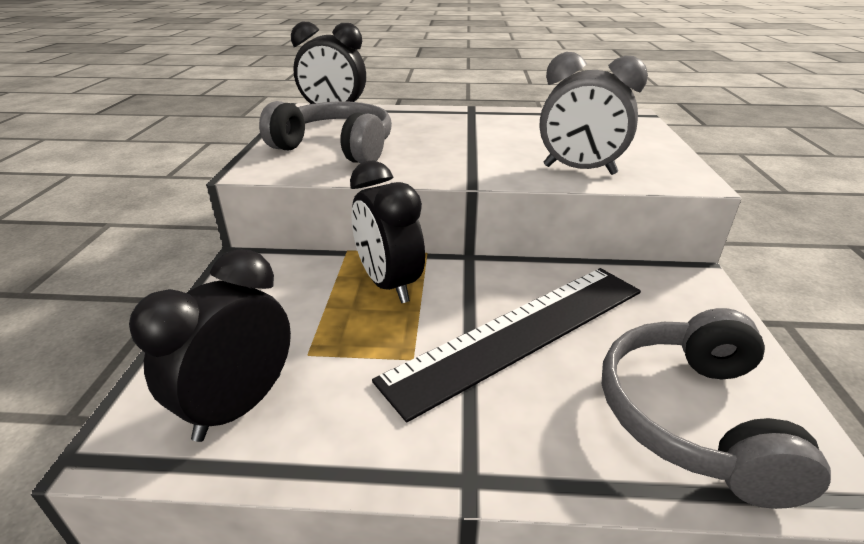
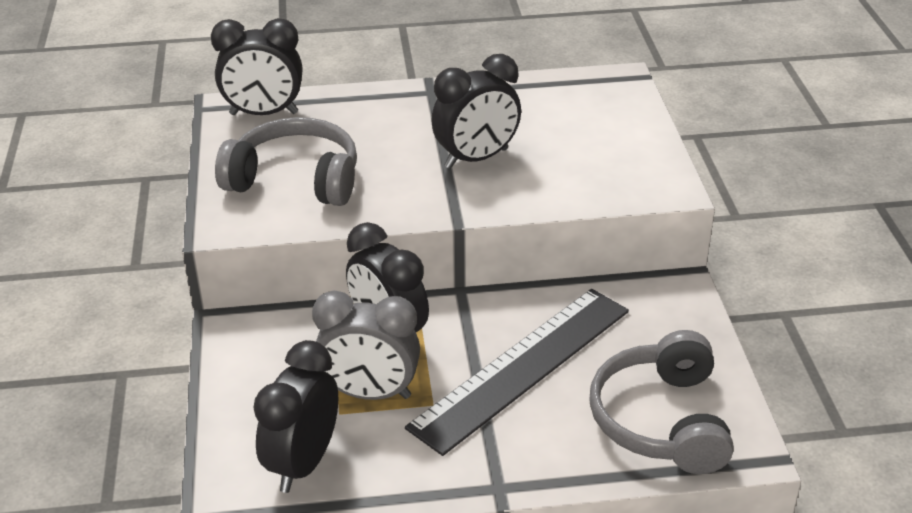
camera: 10 degrees left, 5 degrees up
(500, 147) = (476, 158): none -> black clock
(579, 170) = (562, 187): grey clock -> grey clock (370, 393)

